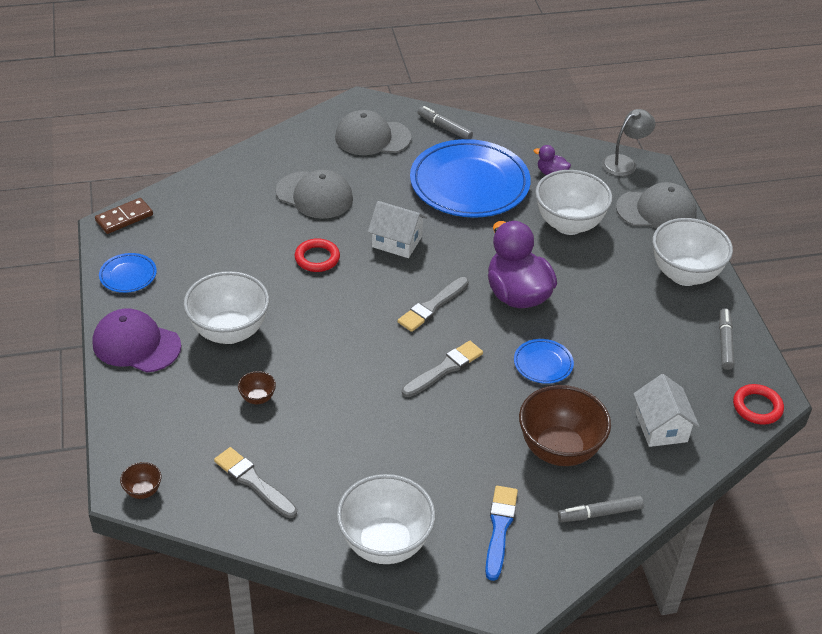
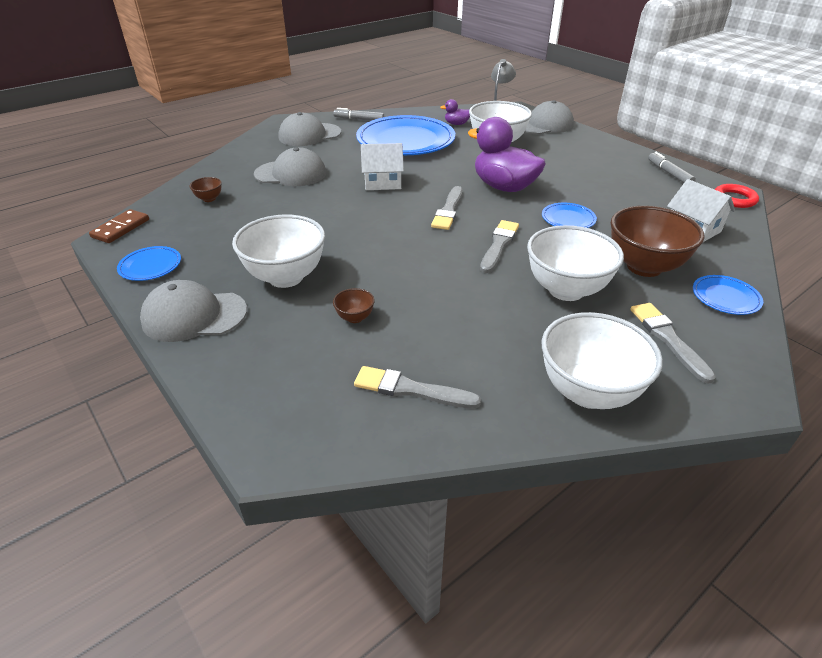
camera: 25 degrees left, 5 degrees down
(136, 344) = (194, 316): purple cap -> grey cap
(143, 491) = (293, 447): brown bowl -> brown bowl (209, 199)
(317, 258) = (326, 208): red ring -> none
(500, 528) = (668, 339): blue brush -> grey brush
(599, 513) = (725, 297): grey marker -> blue plate
(684, 275) = (600, 148): white bowl -> white bowl (566, 290)

